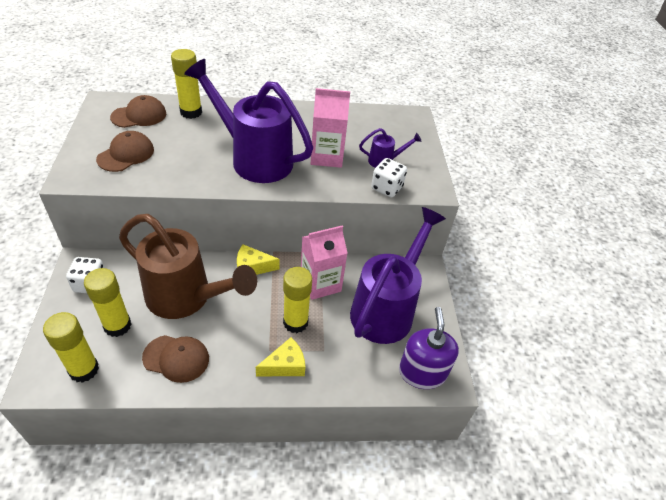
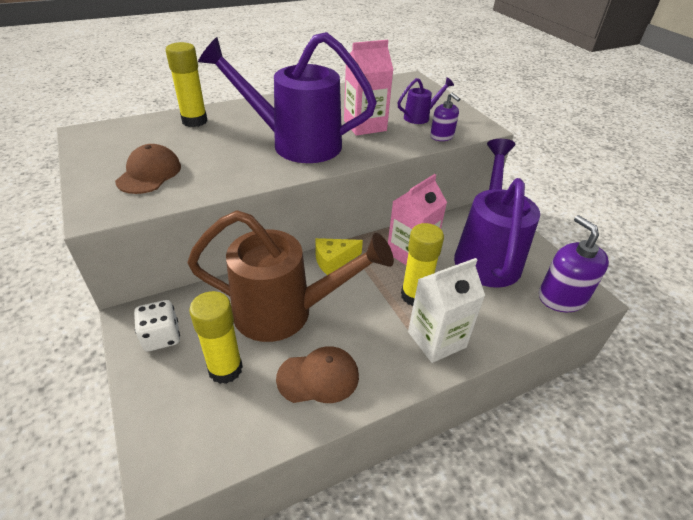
camera: 20 degrees left, 5 degrees down
(84, 370) = (216, 434): yellow glue stick -> none
(139, 115) = (137, 136): brown cap -> none
(285, 365) = (436, 339): yellow cheese -> white carton
(386, 188) = (442, 136): white dice -> purple soap dispenser

